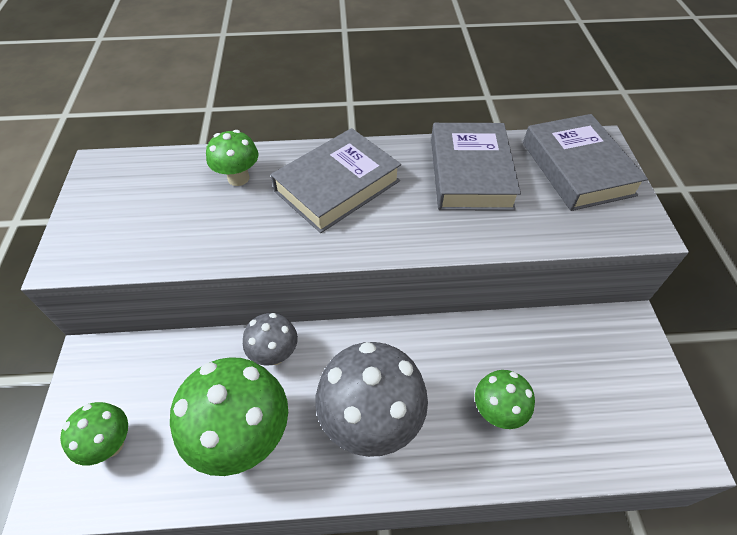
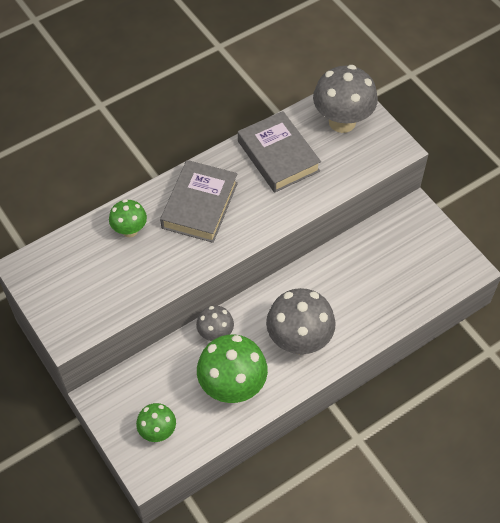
camera: 30 degrees left, 5 degrees up
(497, 412) = (365, 299): green mushroom -> none
(577, 168) = (342, 122): grey book -> grey mushroom

